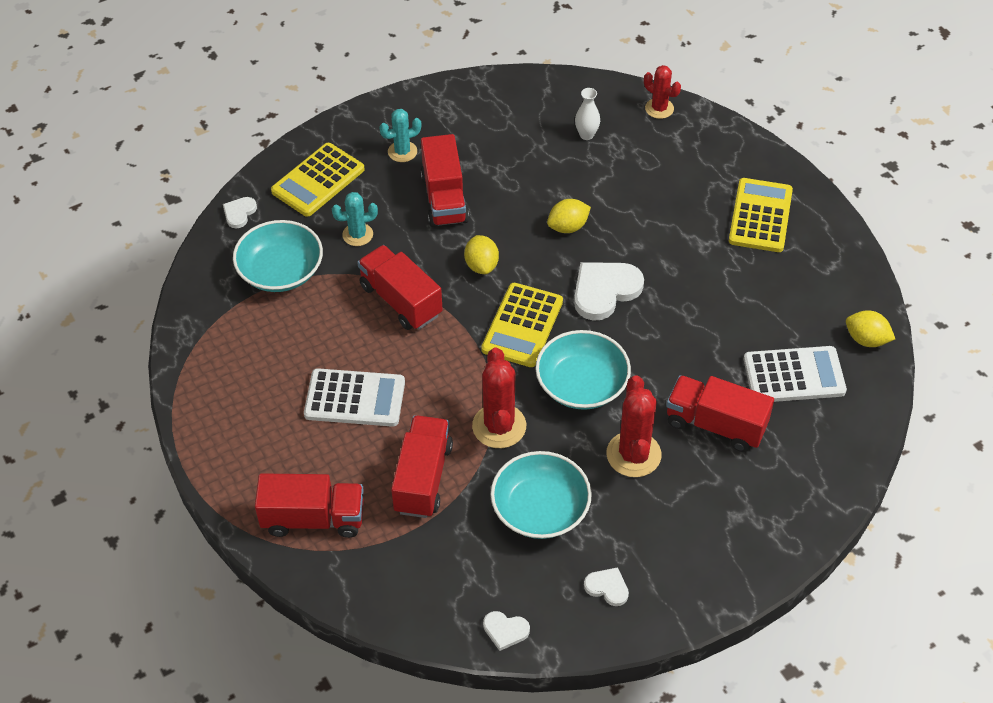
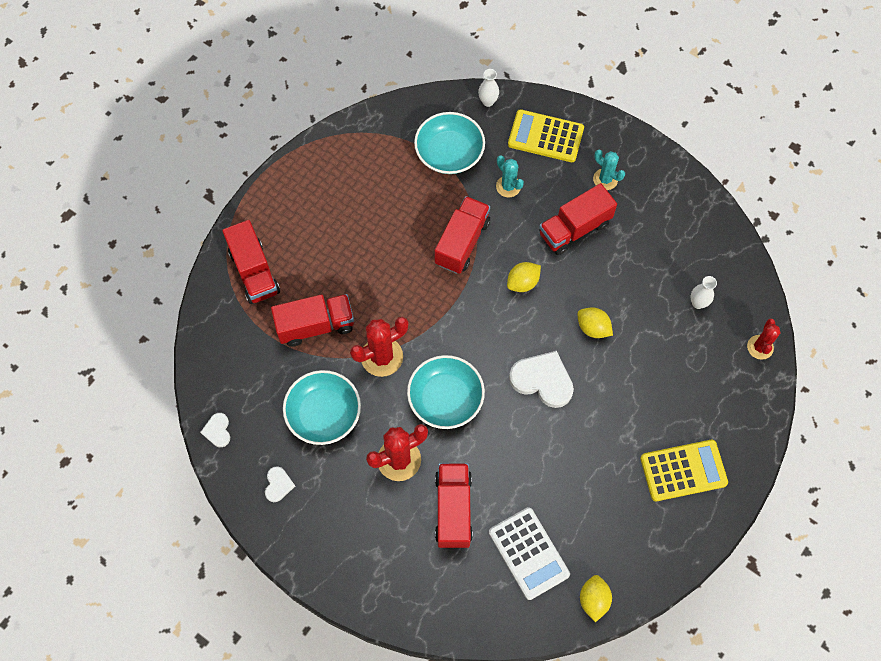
camera: 65 degrees right, 15 degrees up
(239, 213) = (488, 101): white heart -> white vase
(355, 398) = (362, 252): white calculator -> none
(522, 326) = (480, 335): yellow calculator -> none

